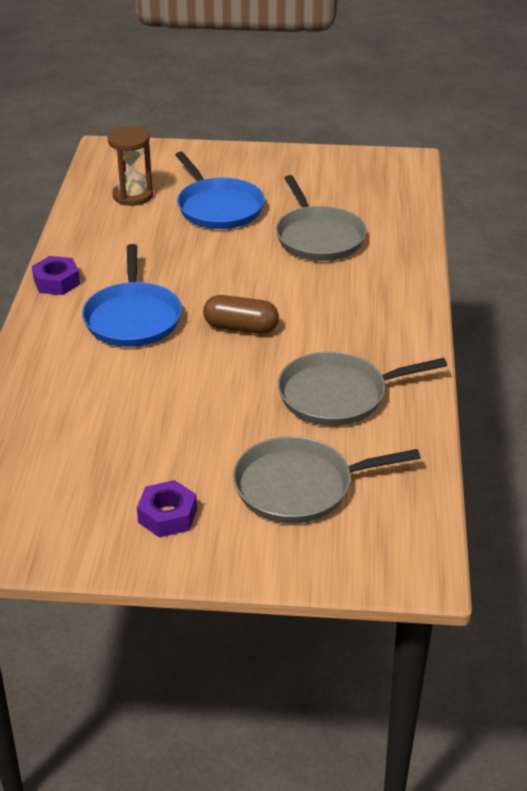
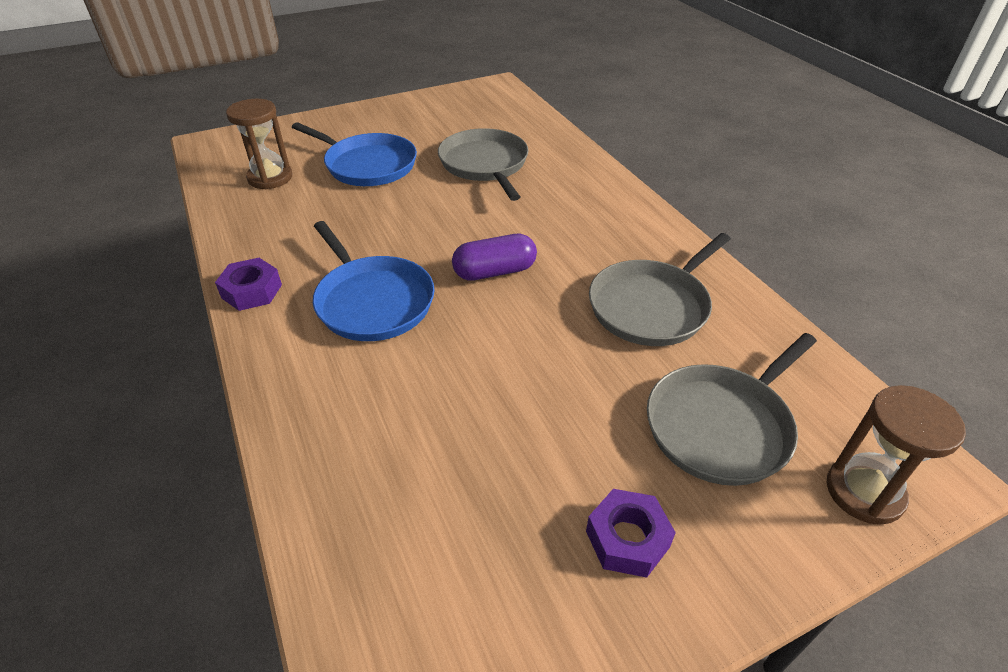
camera: 30 degrees left, 5 degrees up
(241, 328) = (494, 272): brown capsule -> purple capsule
(318, 237) = (485, 164): grey pan -> grey pan turned 150 degrees counterclockwise
(353, 560) = (864, 492): none -> brown hourglass

